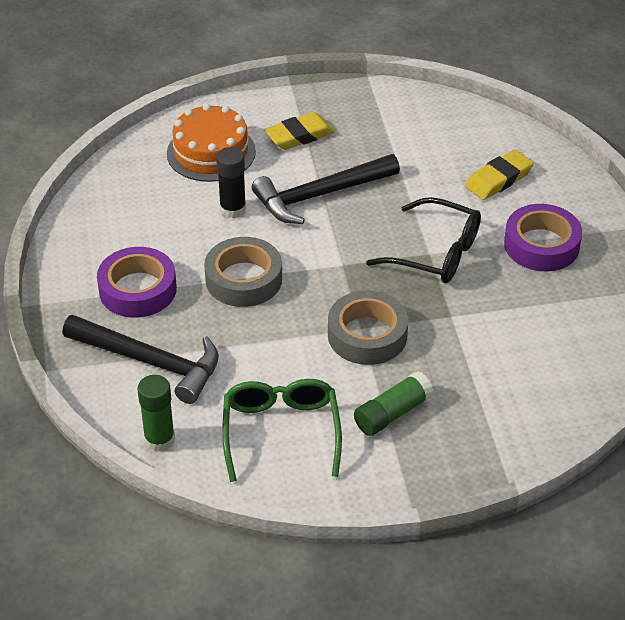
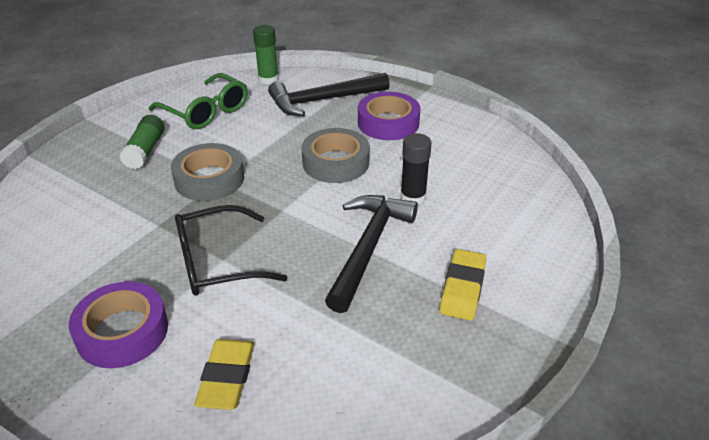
camera: 135 degrees right, 5 degrees down
(211, 152) = (498, 225): orange cake -> none

